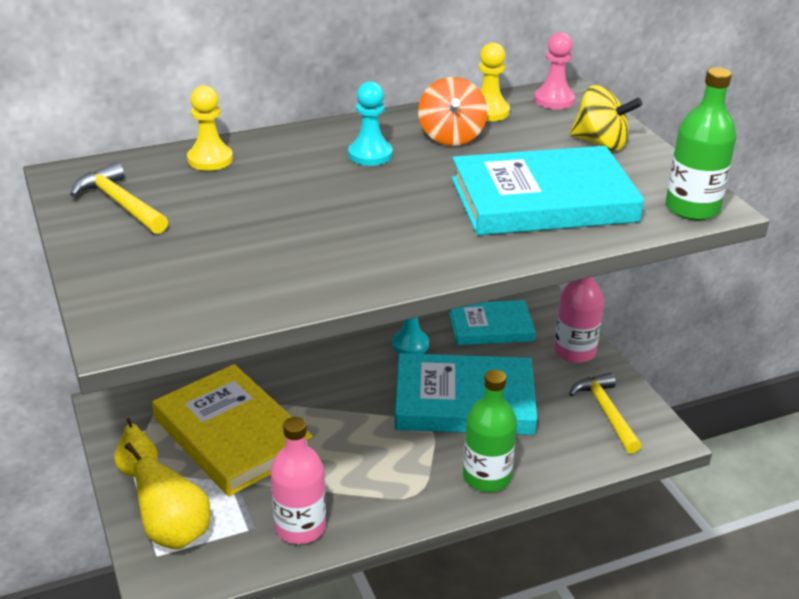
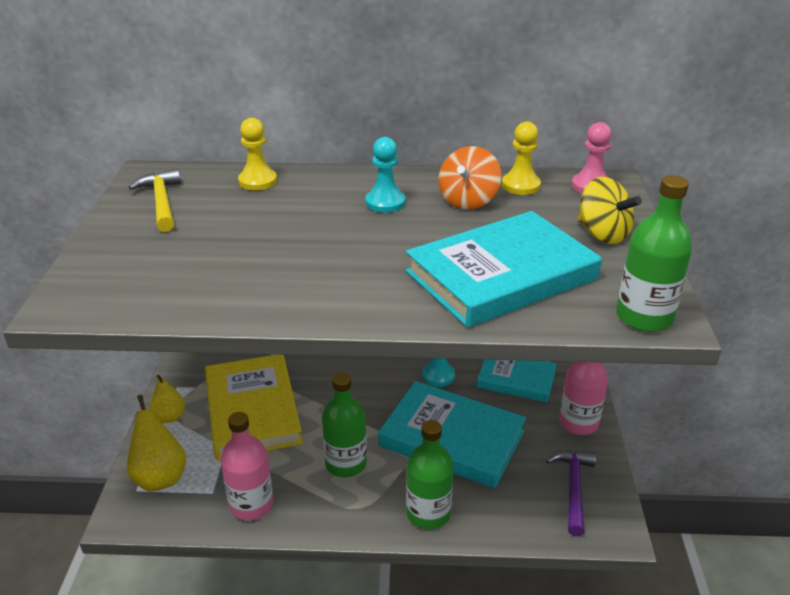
camera: 25 degrees right, 0 degrees up
(372, 457) = (346, 463): none -> green bottle
(543, 200) = (501, 275): turquoise book -> turquoise book turned 45 degrees counterclockwise
(606, 412) = (573, 488): yellow hammer -> purple hammer

